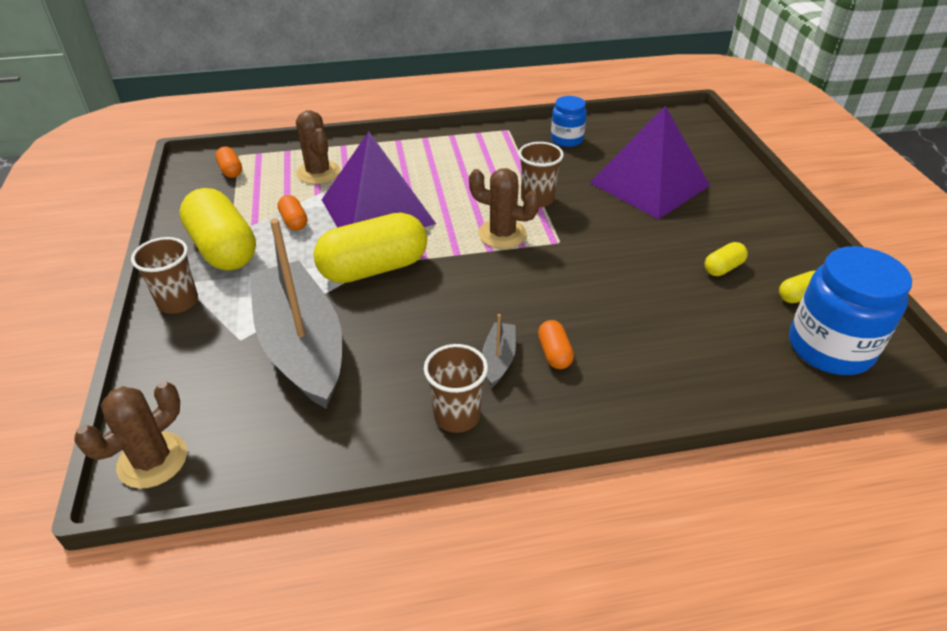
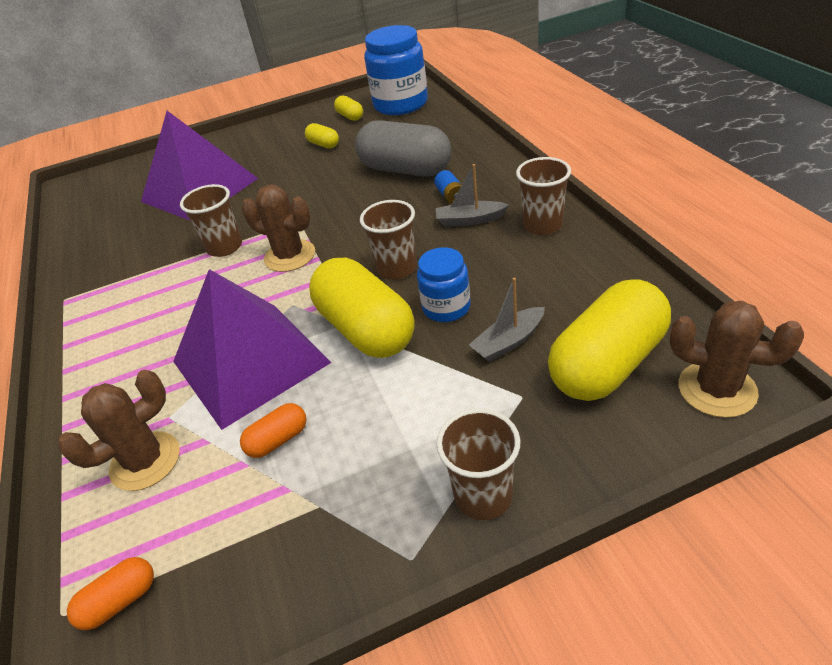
camera: 95 degrees left, 0 degrees up
(223, 249) = (355, 498): yellow capsule -> yellow capsule (607, 363)
(301, 346) = (508, 342): grey boat -> grey boat, size x0.41
(444, 295) = (397, 268): none -> brown cup
(502, 234) = (290, 256): brown cactus -> brown cactus turned 75 degrees counterclockwise
(554, 353) = (451, 196): orange capsule -> blue battery
(566, 139) = (101, 251): blue jar -> blue jar (446, 307)
(633, 326) = (405, 169): none -> grey capsule

